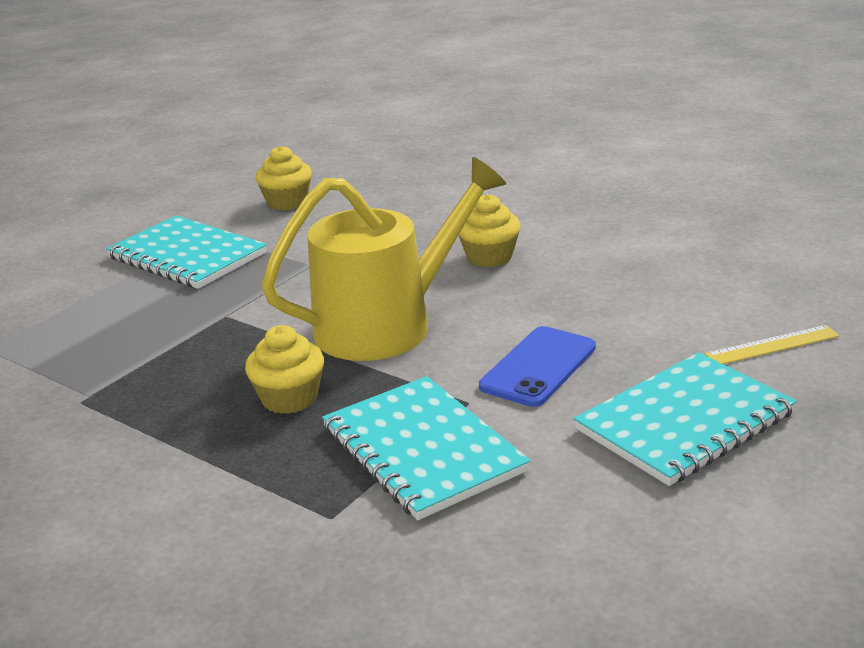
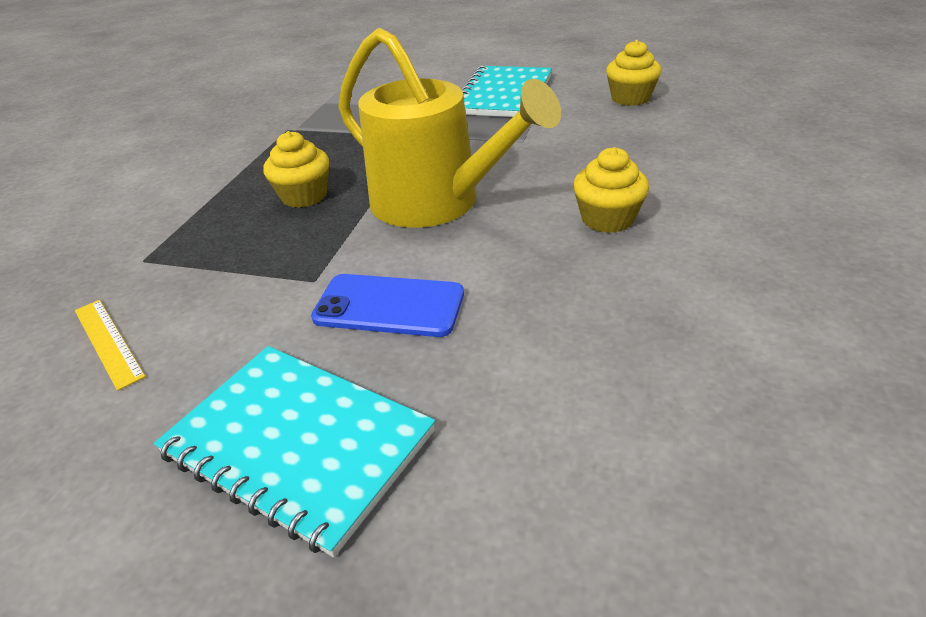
camera: 70 degrees right, 10 degrees up
(423, 449) = (234, 276): turquoise notebook -> none
(772, 345) = (518, 507): yellow ruler -> yellow ruler (108, 342)

